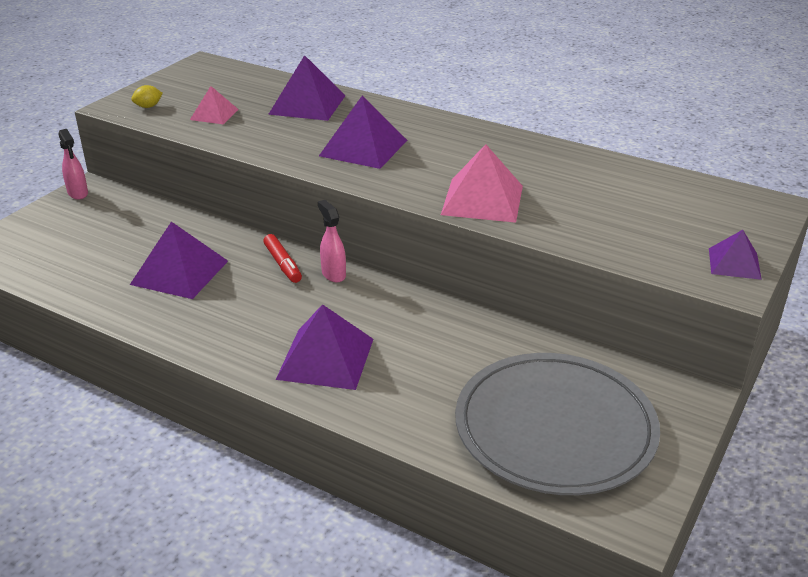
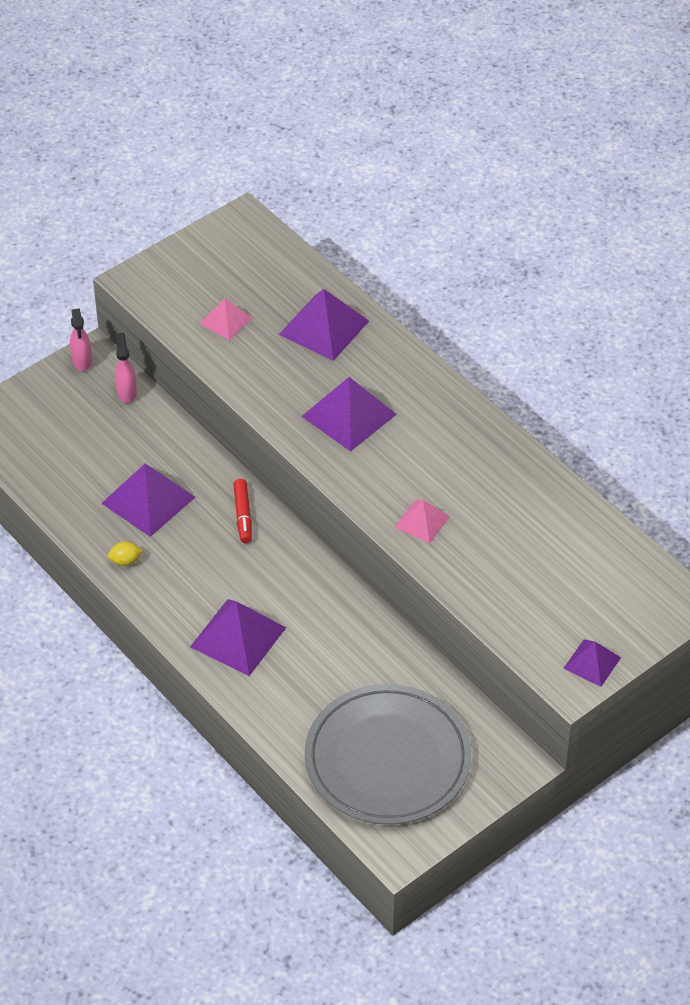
camera: 20 degrees right, 15 degrees up
(148, 106) = (165, 289): yellow lemon -> yellow lemon (125, 561)
(333, 274) = (283, 541): pink spray bottle -> pink spray bottle (126, 392)
(482, 200) = (422, 521): pink pyramid -> pink pyramid, size x0.58

